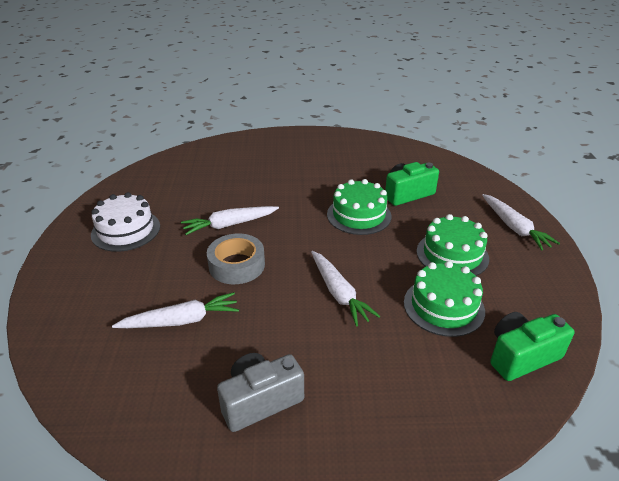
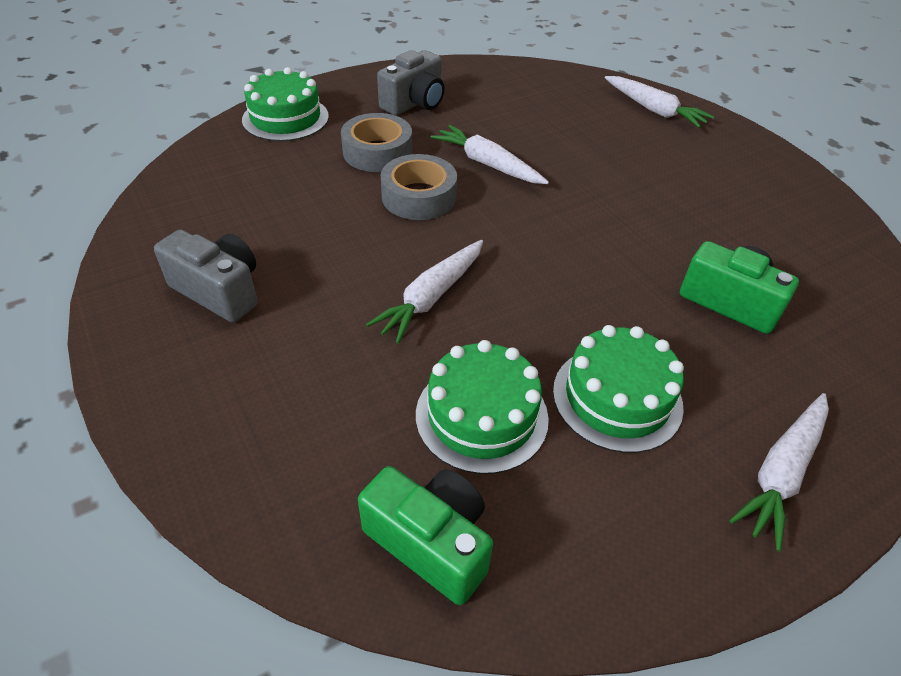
camera: 60 degrees right, 10 degrees up
(126, 230) = (414, 103): white cake -> grey camera
(167, 267) = (377, 152): none -> grey tape
(181, 321) = (303, 193): white carrot -> white carrot (654, 110)
(359, 215) = (617, 265): green cake -> green cake (285, 118)

